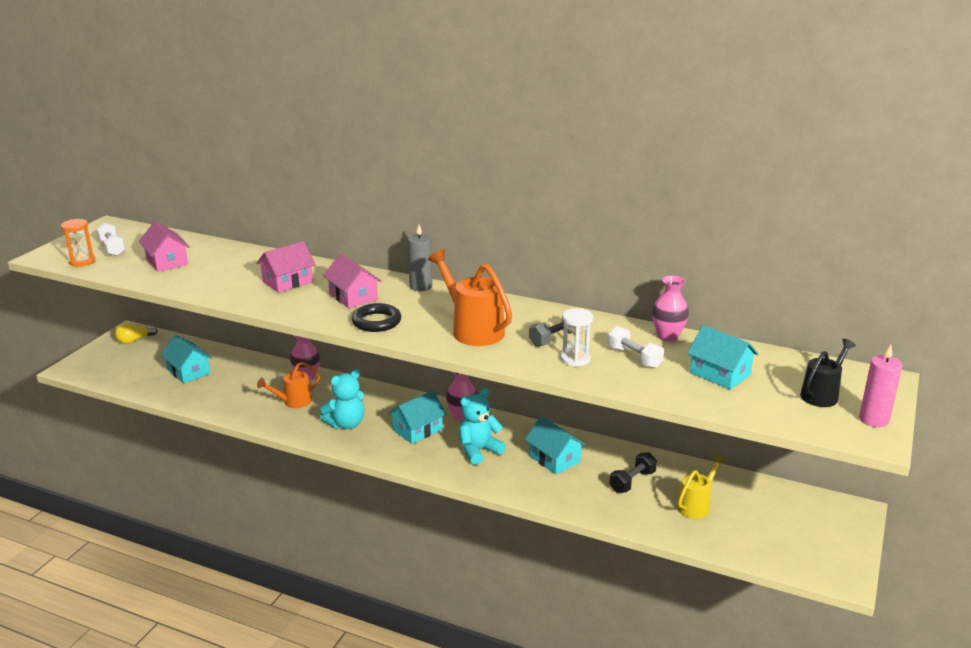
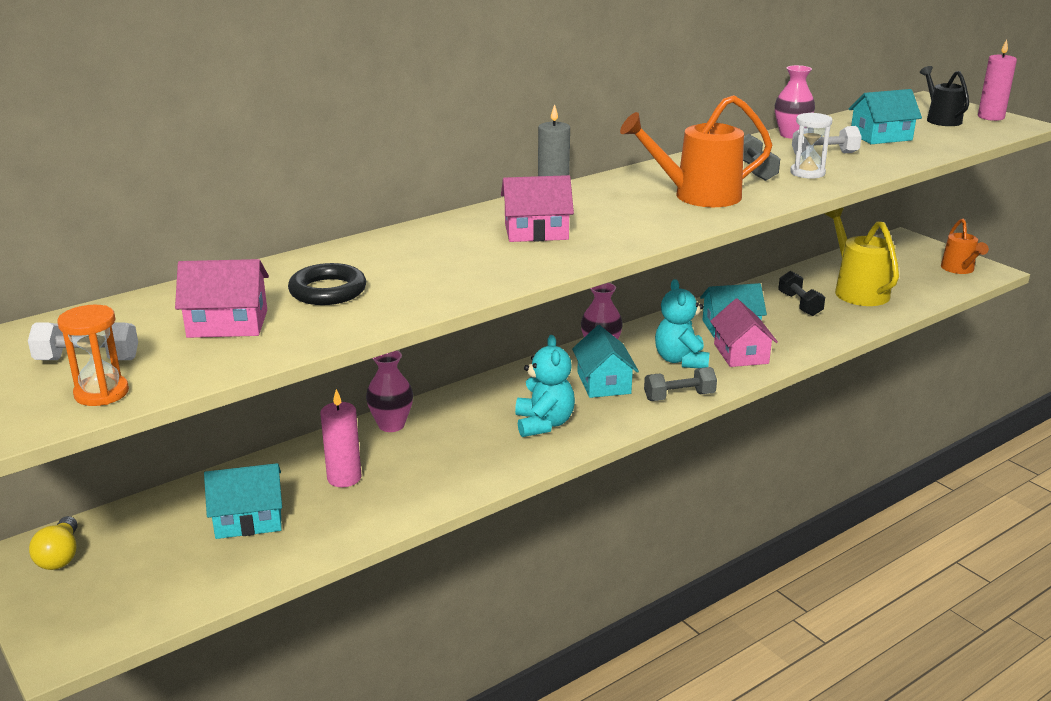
camera: 60 degrees left, 0 degrees up
(242, 382) = (344, 478): none -> pink candle
(287, 282) = (435, 258): pink house -> pink house (741, 353)
(293, 402) = (447, 449): orange watering can -> orange watering can (959, 269)
(376, 322) = (624, 233): black ring -> black ring (328, 291)
(424, 464) = (679, 397): none -> grey dumbbell
(696, 505) = (856, 290): yellow watering can -> yellow watering can, size x1.60

